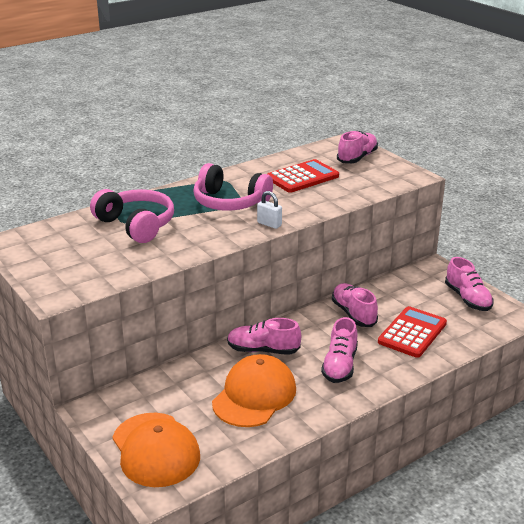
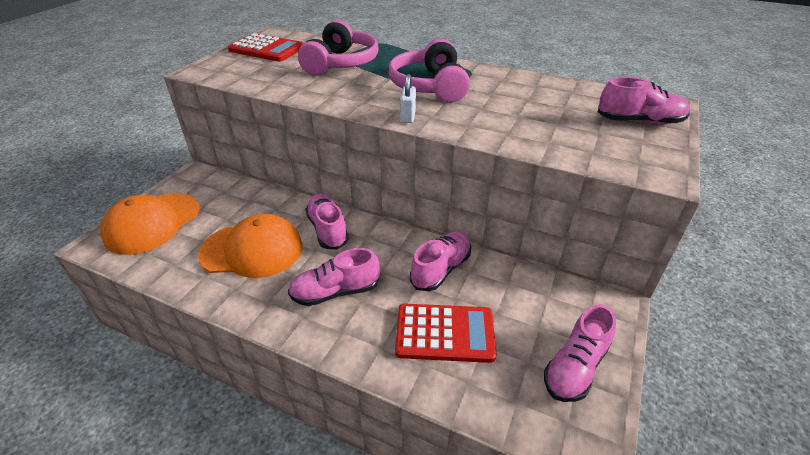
camera: 60 degrees right, 10 degrees up
(302, 177) = (537, 104): red calculator -> red calculator (266, 49)

